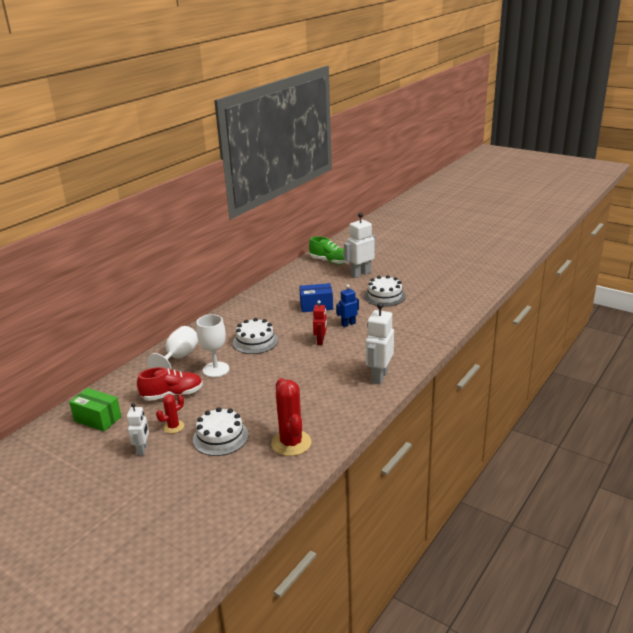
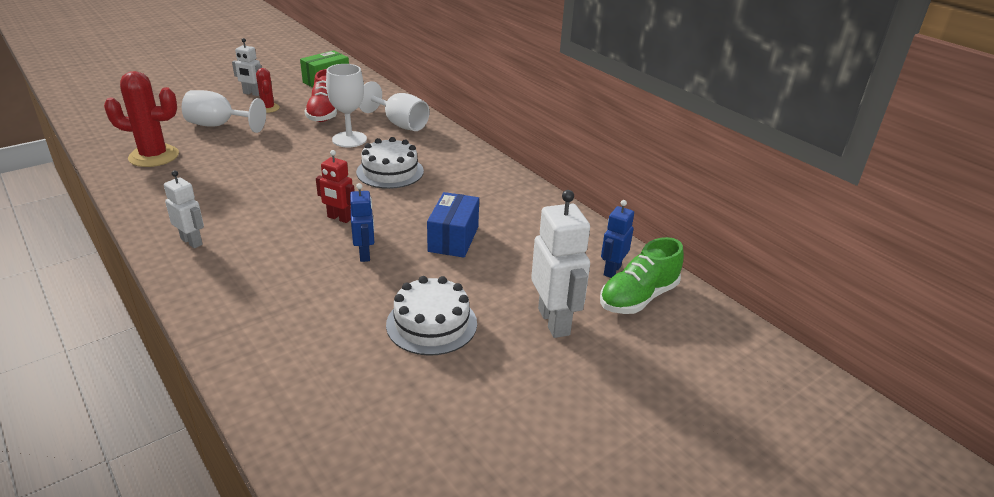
camera: 105 degrees right, 5 degrees up
(220, 437) = (219, 125): white cake -> white goblet
(314, 268) = (612, 270): none -> blue robot
(379, 377) = (192, 242): white robot -> white robot, size x0.60

